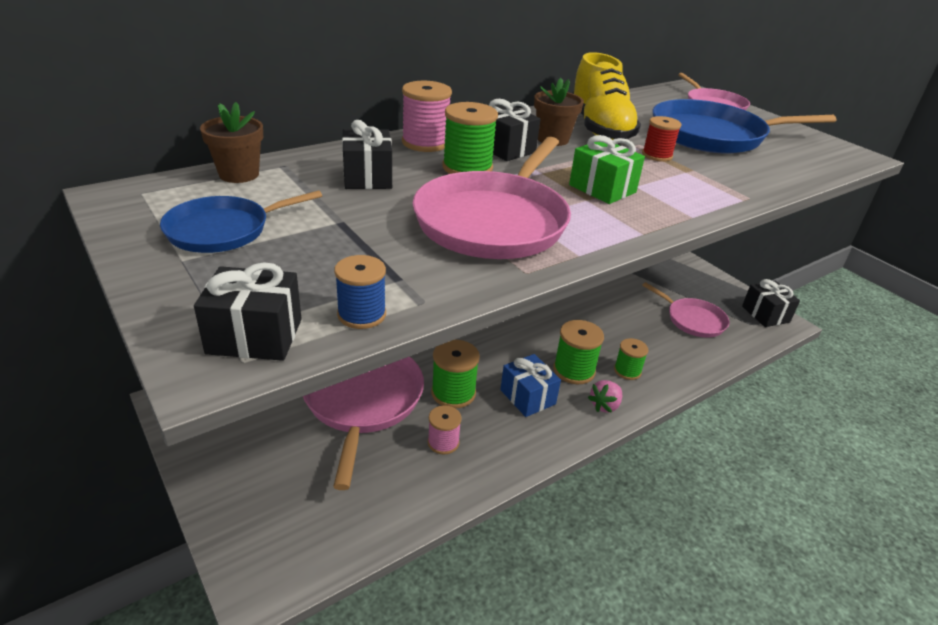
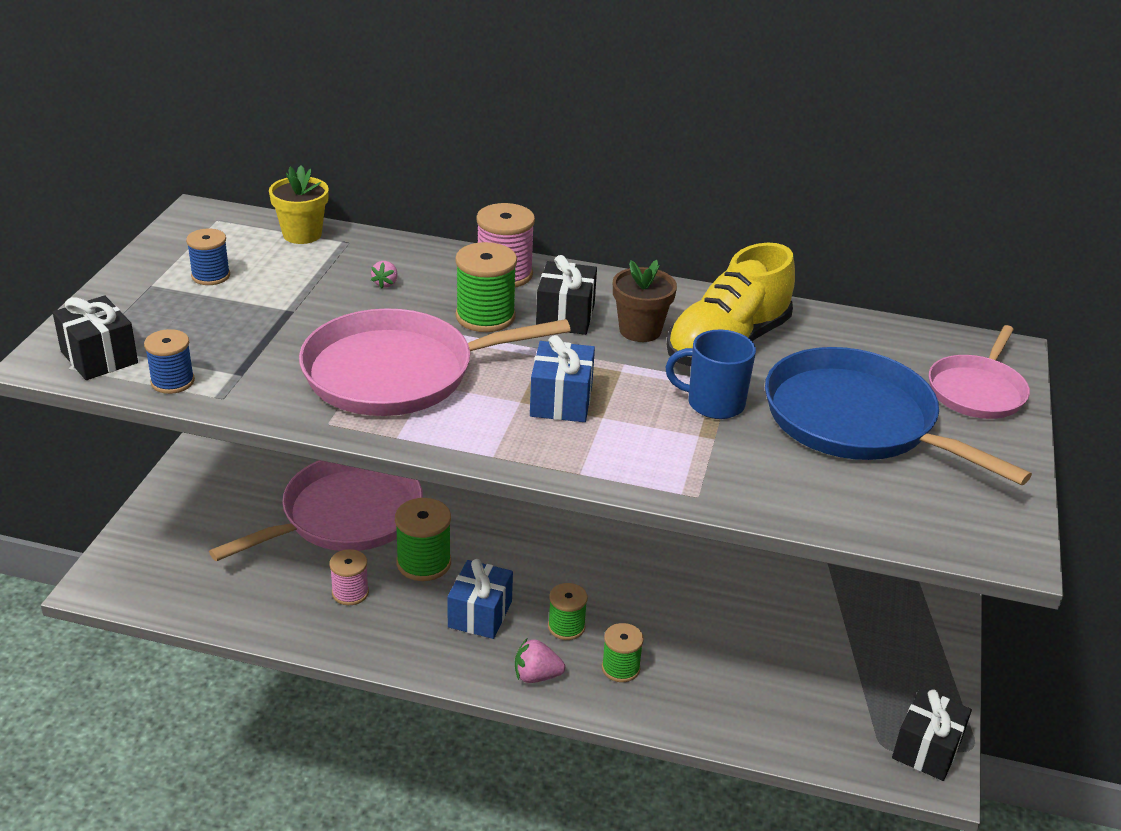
camera: 50 degrees right, 0 degrees up
(223, 230) = (211, 276): blue pan -> blue spool
(239, 174) = (302, 234): brown flower pot -> yellow flower pot
(367, 177) = (385, 283): black gift -> pink strawberry
(574, 370) = (566, 627): green spool -> green spool, size x0.65
(602, 189) = (561, 401): green gift -> blue gift
(657, 155) = (714, 403): red spool -> blue mug
(693, 320) = (806, 683): pink pan -> none

